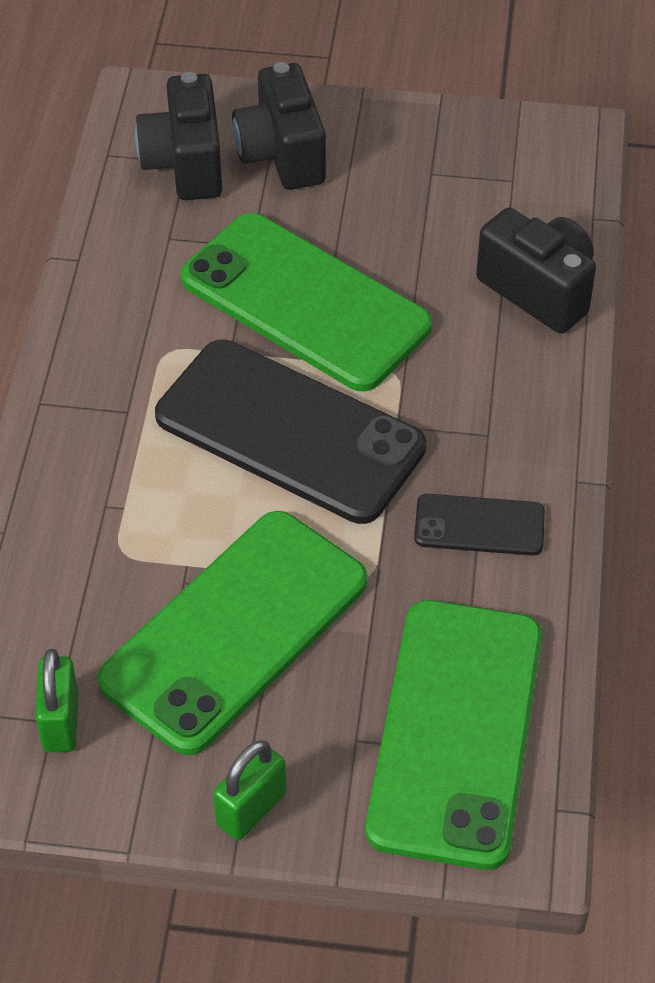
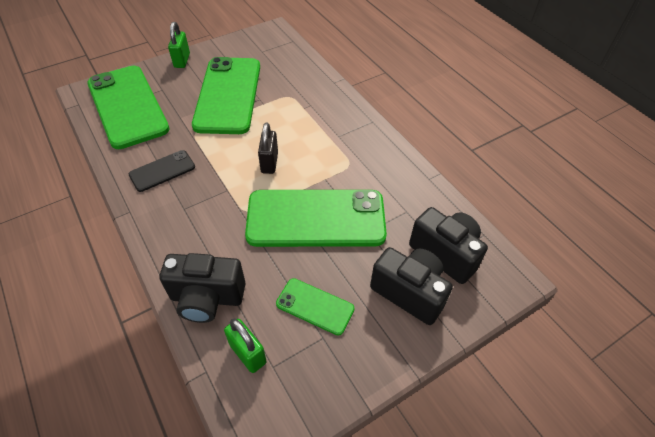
camera: 140 degrees right, 0 degrees up
(61, 722) = (259, 52): green padlock -> green padlock (248, 353)
(290, 431) = (269, 163): black phone -> black padlock
(410, 205) = (315, 306): none -> green phone

